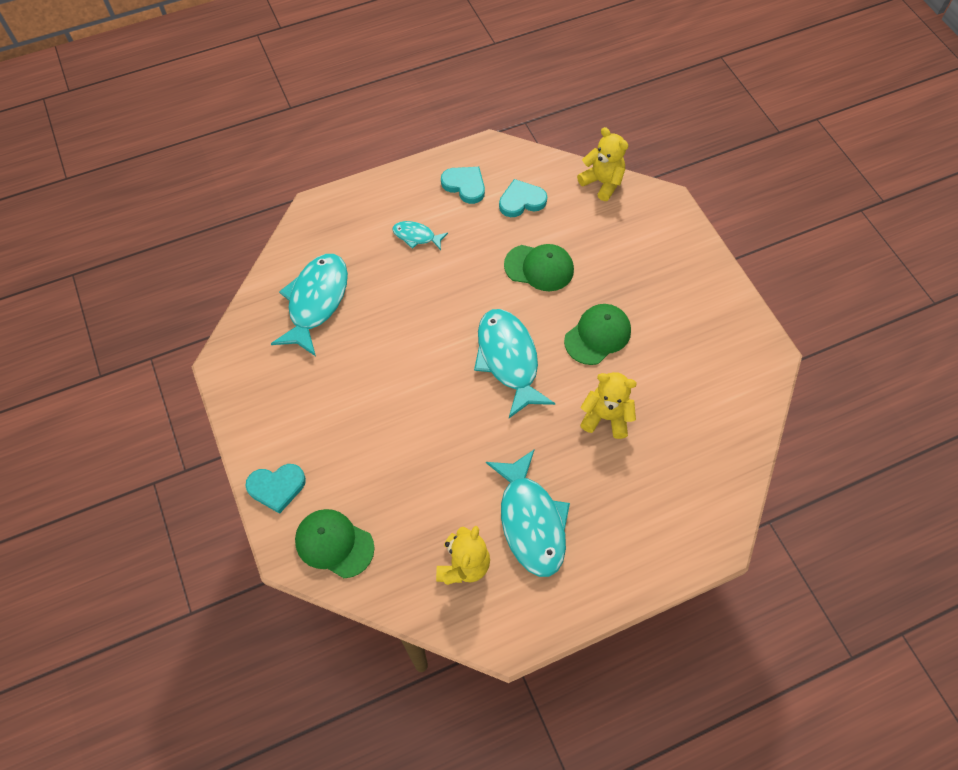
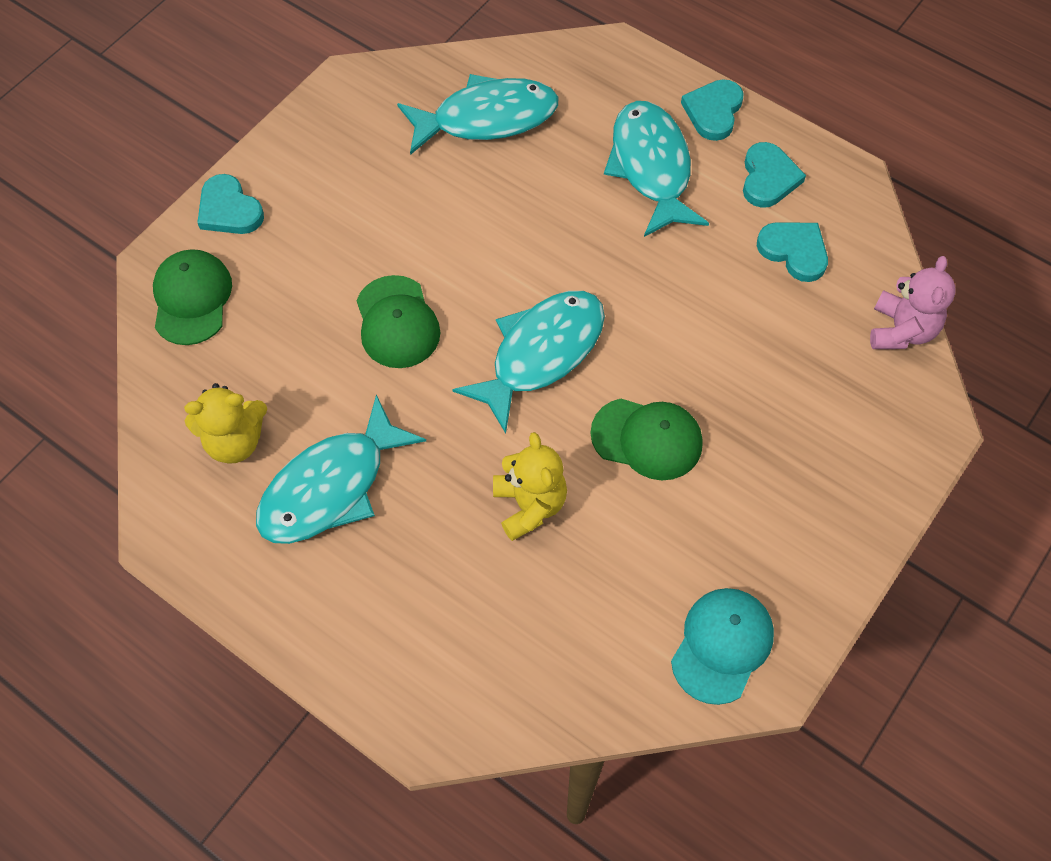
camera: 60 degrees right, 0 degrees up
(399, 185) = (713, 111): none -> turquoise heart
(416, 236) = (651, 167): turquoise fish -> turquoise fish, size x2.02
(539, 268) = (703, 322): green cap -> green cap (397, 322)
(602, 183) = (901, 330): yellow teddy bear -> pink teddy bear
(742, 367) = (722, 645): none -> turquoise cap

